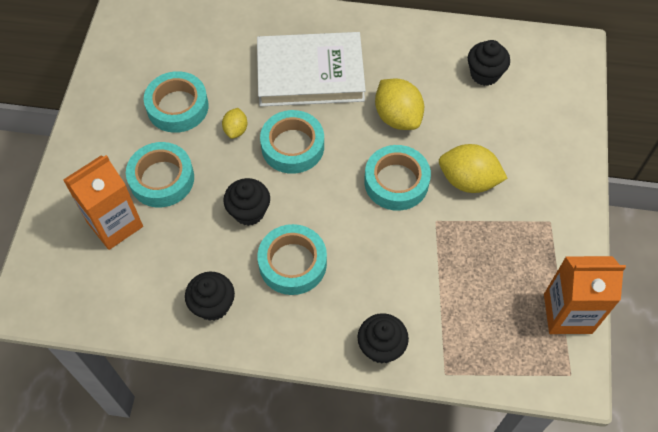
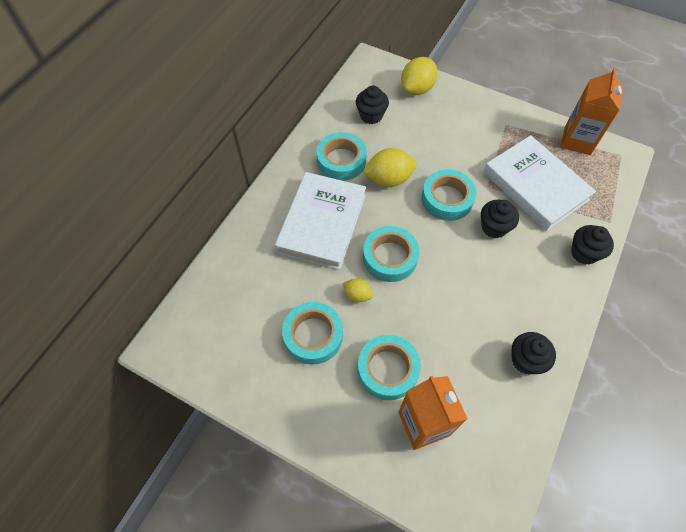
camera: 70 degrees left, 0 degrees up
(249, 211) = (443, 308): black cupcake -> black cupcake (494, 227)
(292, 263) = (500, 290): turquoise tape -> turquoise tape (341, 161)
(462, 274) = (535, 186): none -> white book
(468, 181) = (460, 156): yellow lemon -> yellow lemon (417, 89)

